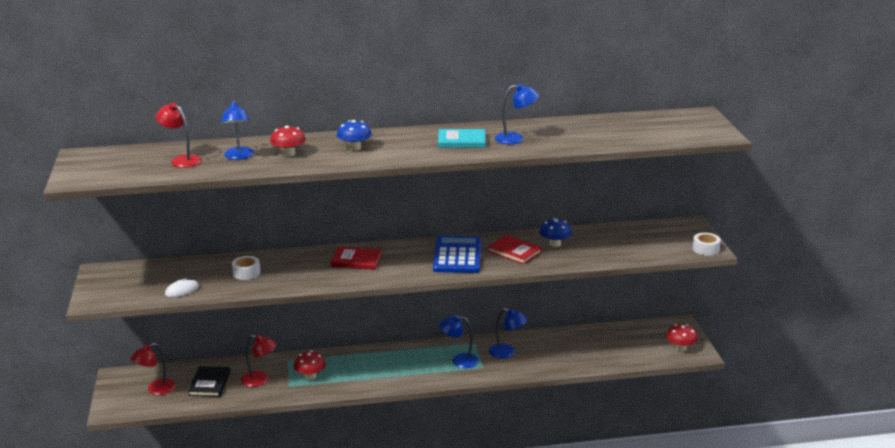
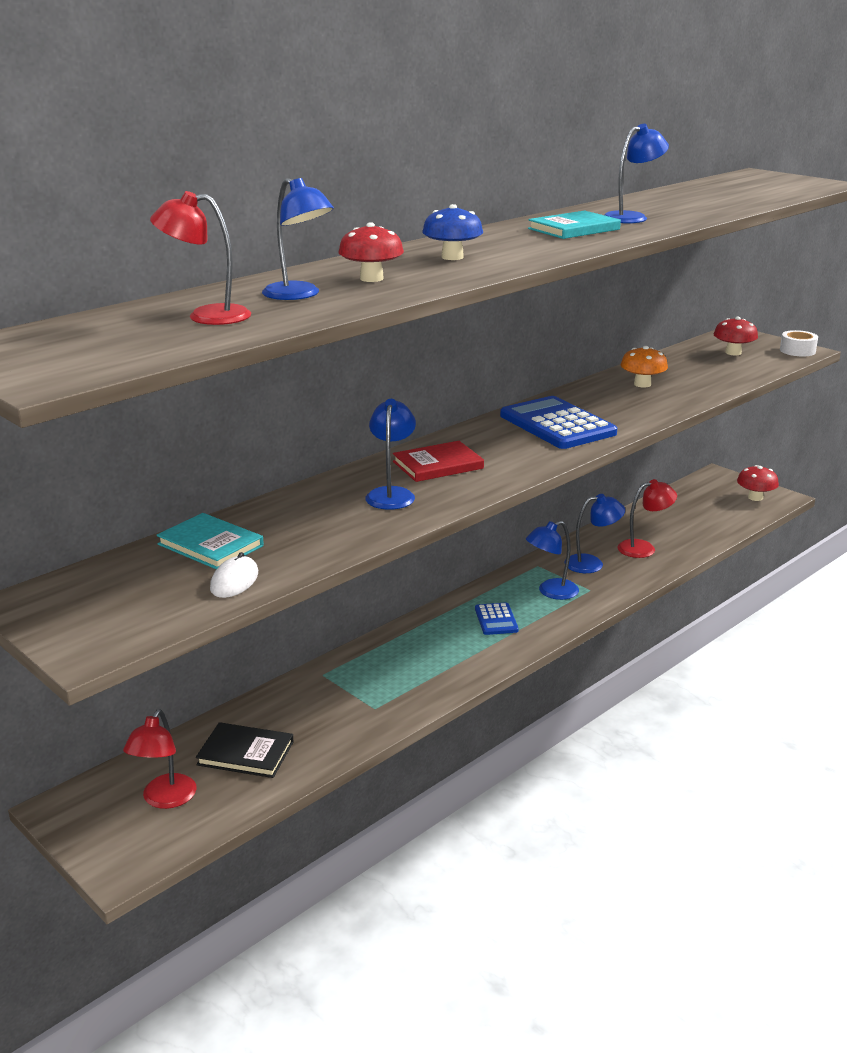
camera: 35 degrees left, 0 degrees up
(197, 269) = (210, 545): none -> turquoise book
(209, 383) = (246, 753): black book -> black book turned 45 degrees counterclockwise
(246, 273) = (302, 526): white tape -> none
(260, 380) = (320, 717): red lamp -> red lamp (644, 548)
(309, 269) = (391, 494): none -> blue lamp
(310, 376) = (386, 682): red mushroom -> red mushroom (733, 353)
(407, 364) = (496, 619): none -> blue calculator
(514, 251) = (614, 403): red book -> none
(555, 244) = (642, 384): blue mushroom -> orange mushroom

